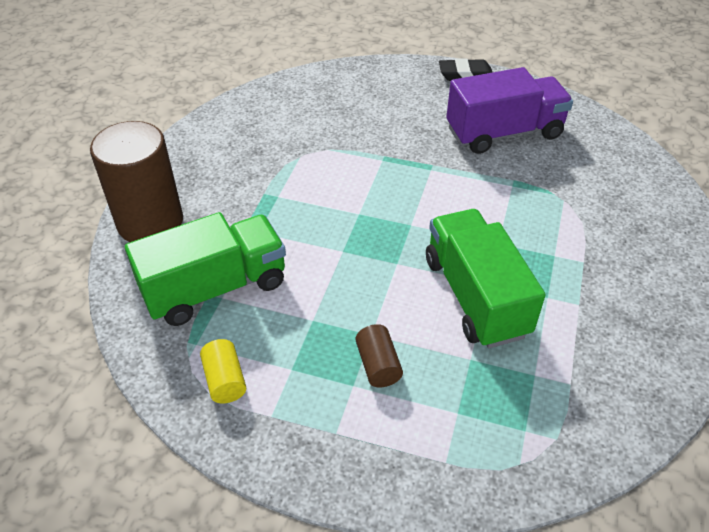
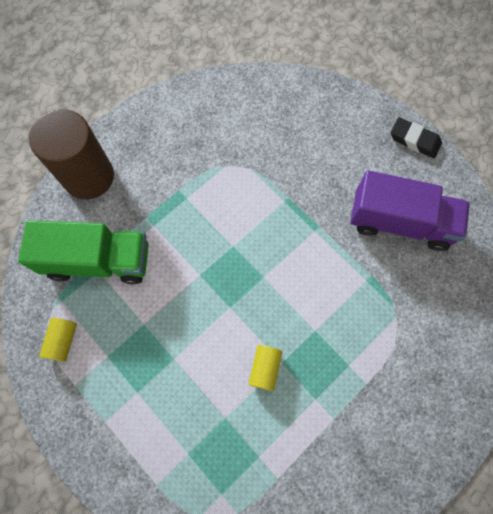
camera: 30 degrees right, 25 degrees up
(378, 365) = (162, 386): brown cylinder -> none
(475, 296) = (265, 368): green truck -> yellow cylinder

